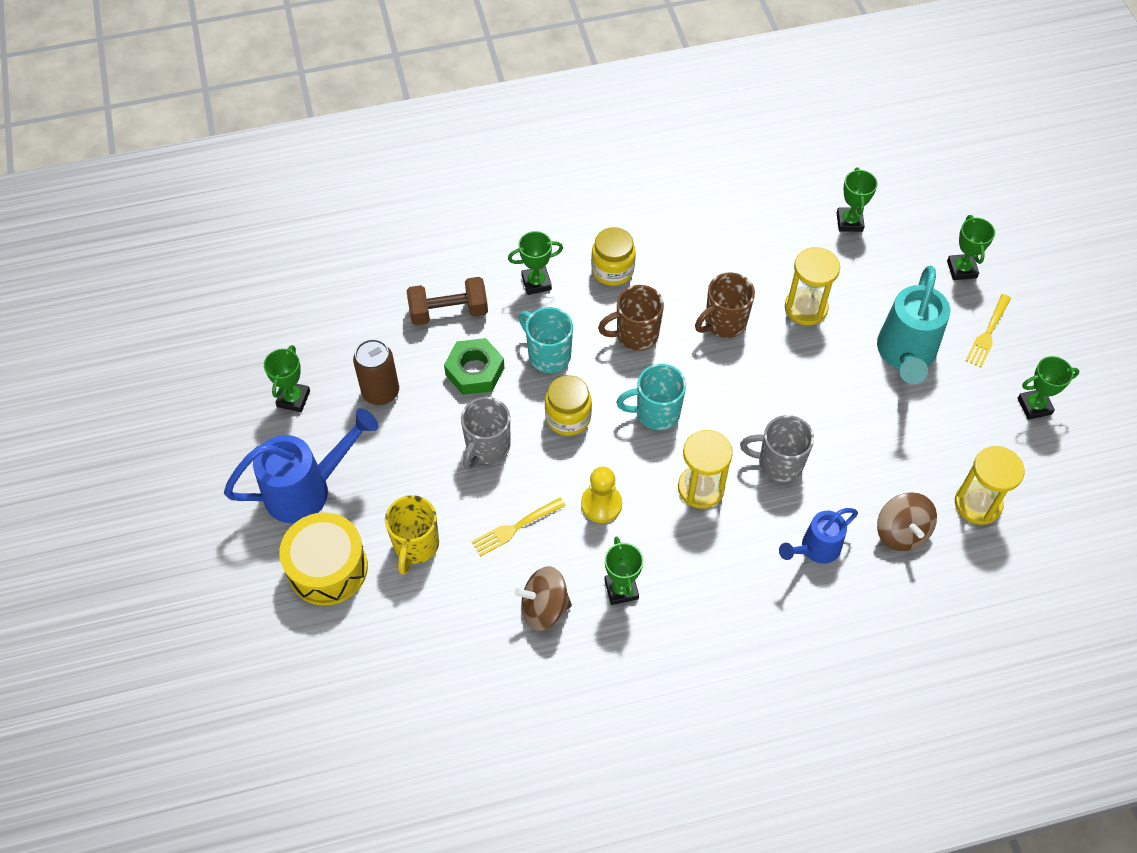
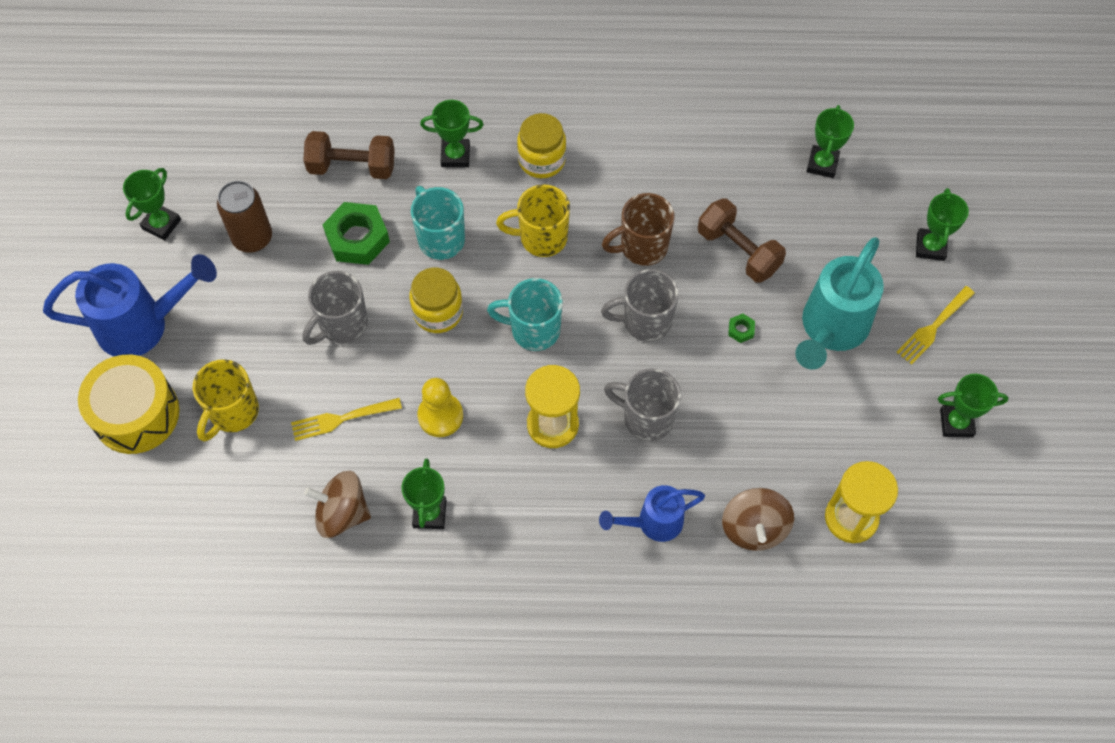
camera: 15 degrees right, 5 degrees up
(635, 335) = (541, 238): brown mug -> yellow mug
(748, 384) = (645, 321): none -> grey mug
(806, 308) = (738, 251): yellow hourglass -> brown dumbbell
(831, 372) = (741, 330): none -> green nut

